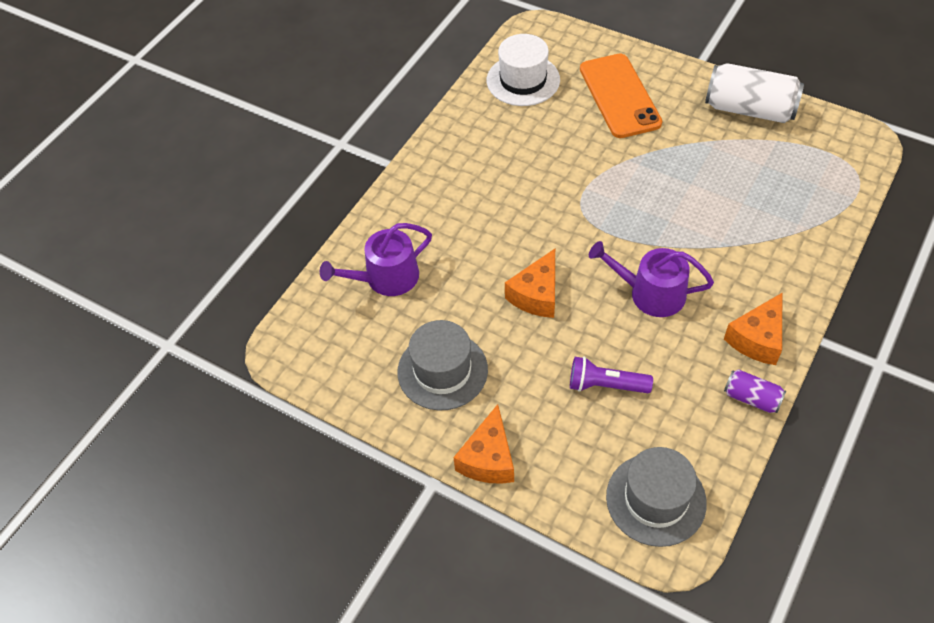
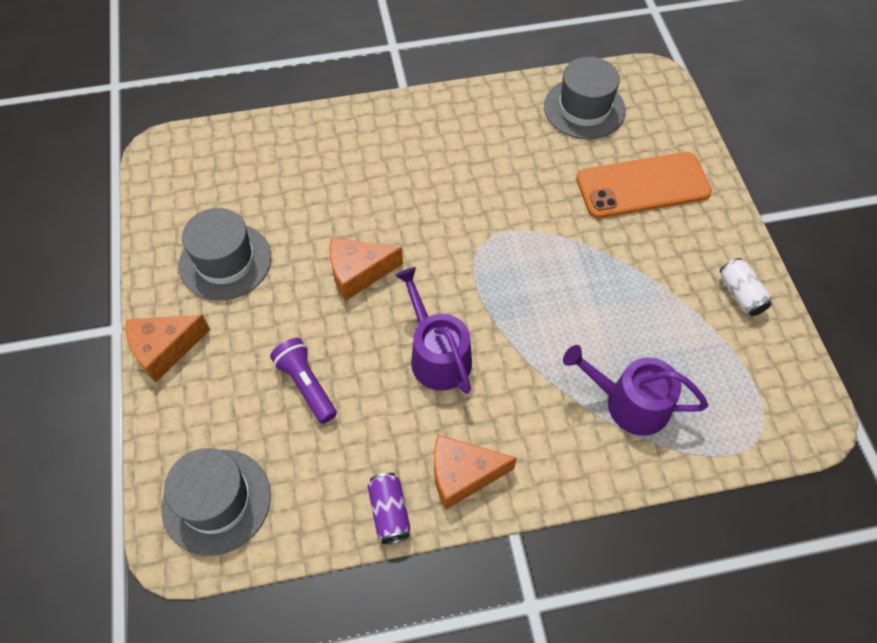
camera: 45 degrees right, 5 degrees up
(386, 278) = (284, 164): purple watering can -> purple watering can (629, 403)
(523, 80) = (584, 108): white hat -> grey hat
(619, 96) = (642, 185): orange phone -> orange phone turned 45 degrees clockwise
(749, 109) = (740, 294): white can -> white can, size x0.51

